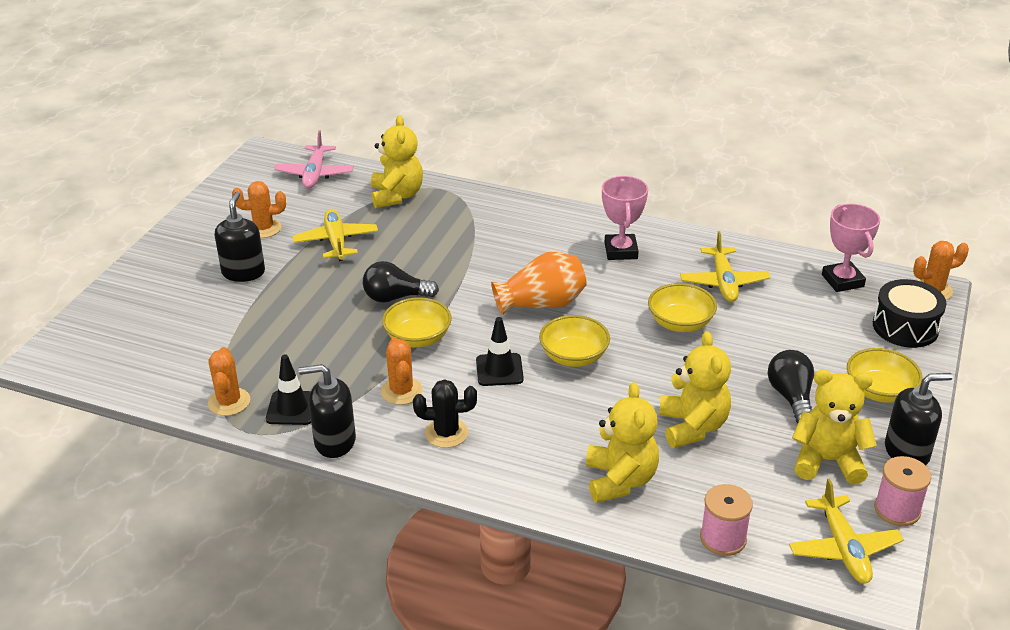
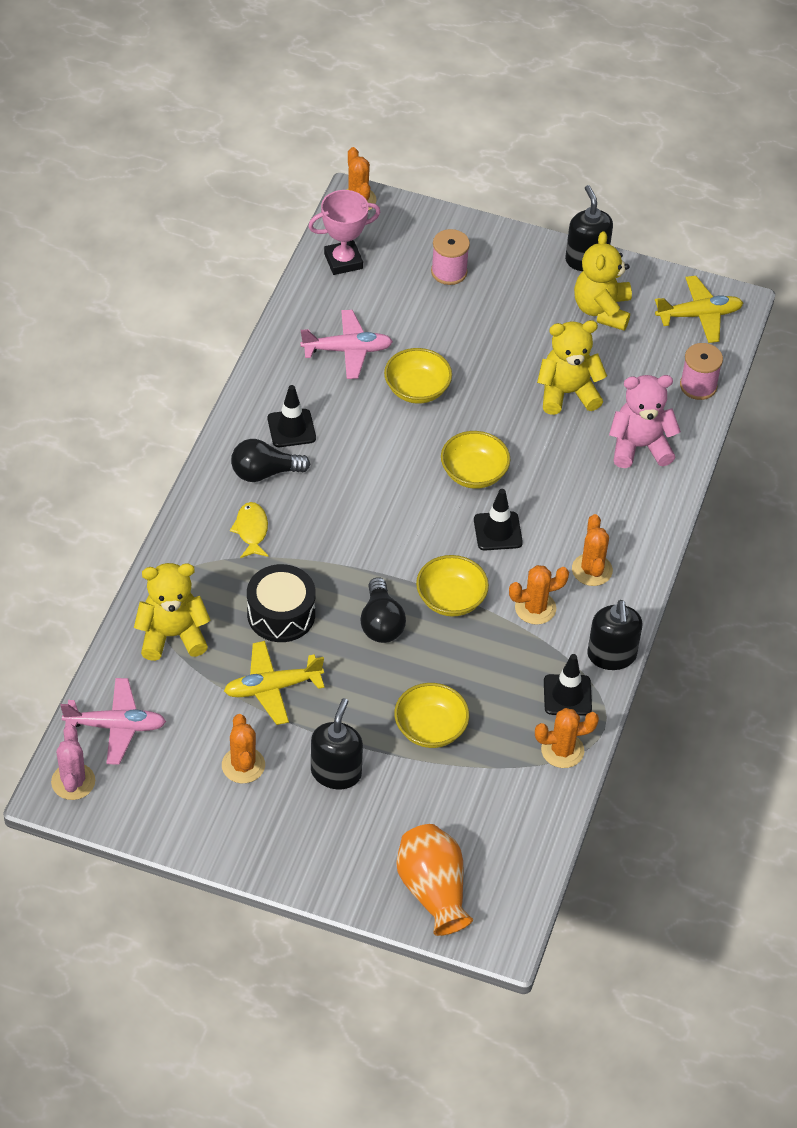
camera: 95 degrees left, 15 degrees up
(243, 272) = (336, 772): black soap dispenser -> black soap dispenser turned 105 degrees clockwise
(270, 159) = (73, 781): none -> pink cactus
(446, 433) = (592, 570): black cactus -> orange cactus
(503, 231) = (251, 530): none -> yellow fish
(542, 304) = (389, 497): orange vase -> orange vase (433, 890)
(620, 251) = (291, 428): pink trophy -> black traffic cone
(620, 480) = (639, 447): yellow teddy bear -> pink teddy bear
(723, 282) = (347, 350): yellow plane -> pink plane
(791, 397) = (522, 322): black light bulb -> black light bulb (264, 473)
(879, 391) = (510, 263): yellow bowl -> yellow bowl (430, 728)
(897, 510) = (653, 277): pink spool -> pink spool (449, 272)
(905, 327) = (416, 229): black drum -> black drum (281, 614)

